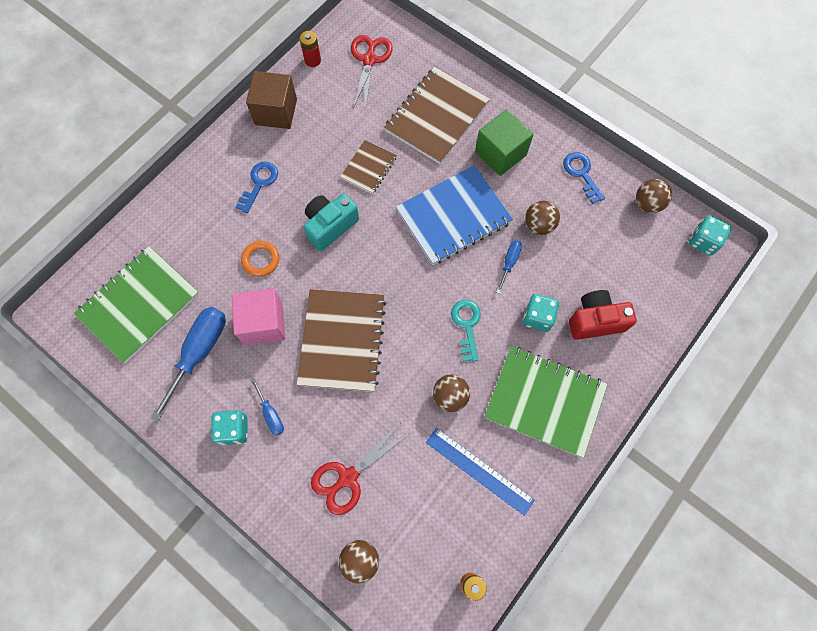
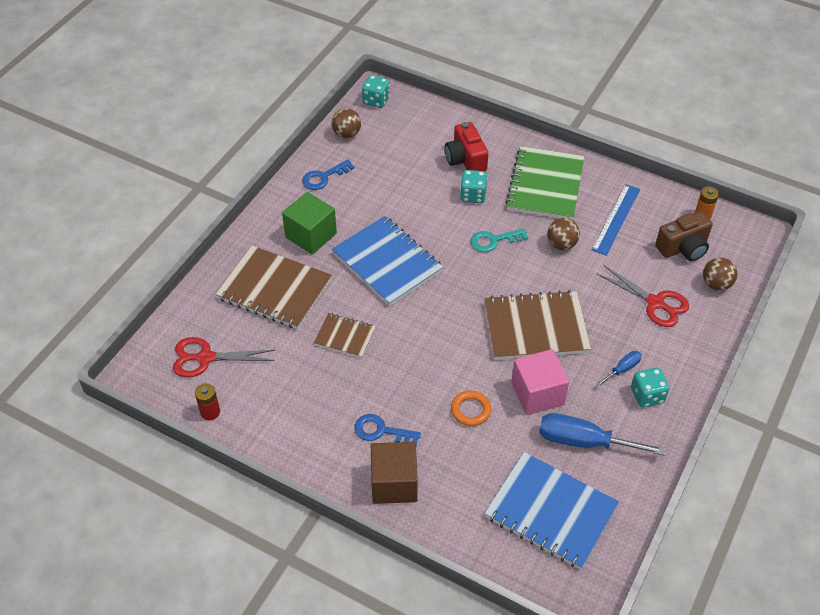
camera: 100 degrees left, 20 degrees down
(139, 305) = (551, 511): green notebook -> blue notebook
(276, 112) = (286, 434): brown cube -> brown cube (394, 483)
(330, 226) = (419, 358): turquoise camera -> none
(421, 539) = (683, 248): none -> brown camera
(509, 263) = (425, 218): blue screwdriver -> none
(539, 225) = (383, 202): brown ball -> none

